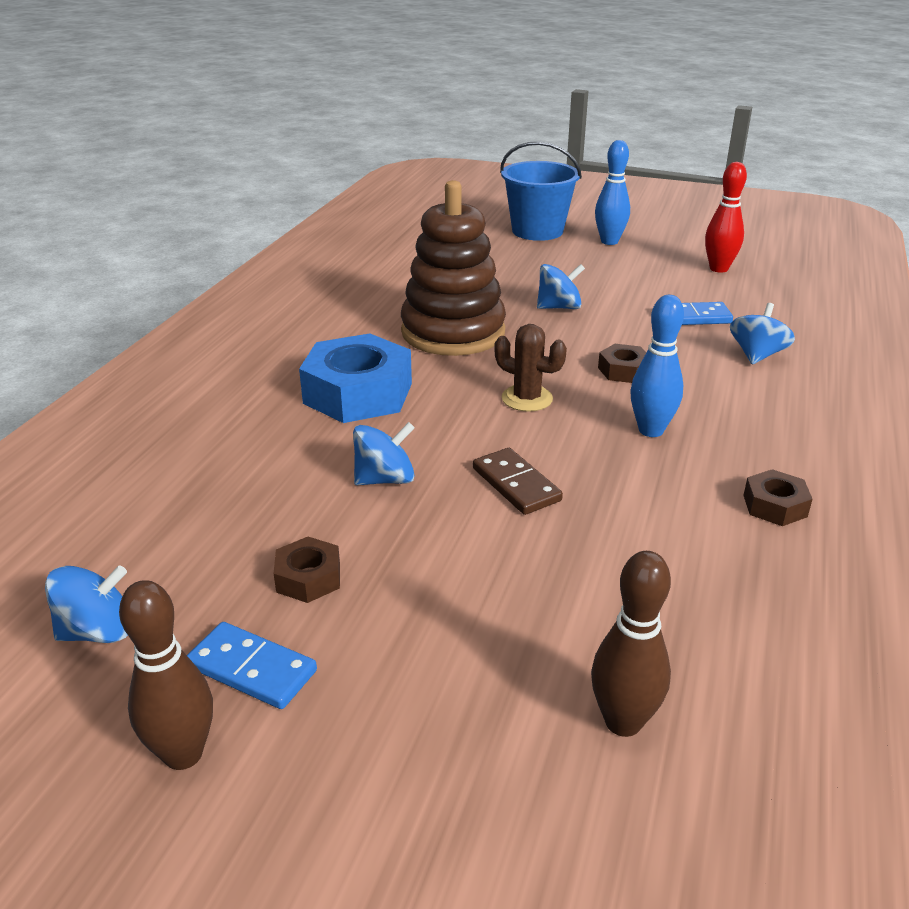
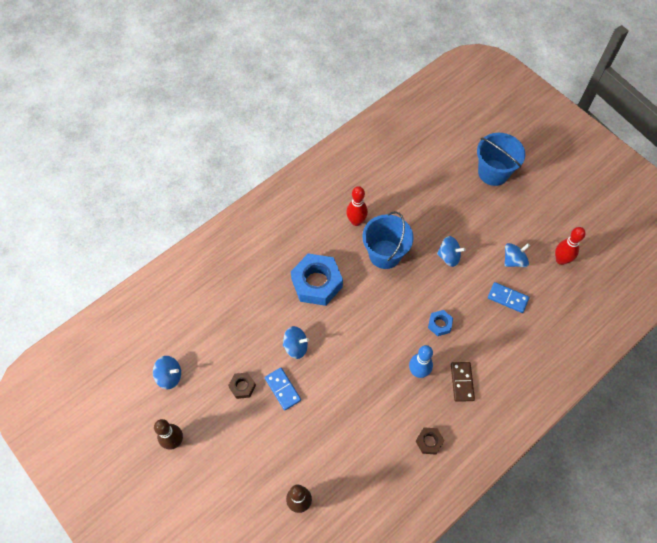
camera: 30 degrees right, 30 degrees up
(251, 669) = (206, 418): blue domino -> blue domino (282, 389)
(370, 316) = (356, 221): none -> red bowling pin
(453, 332) = (385, 254): brown stacking toy -> blue bucket
(516, 484) = (341, 376): brown domino -> brown domino (462, 382)
(527, 398) = (383, 323): brown cactus -> none
(609, 241) = (524, 203): blue bowling pin -> none
(623, 370) = (439, 324): brown nut -> blue nut
(757, 355) = (511, 344): blue spinning top -> blue spinning top (514, 260)

